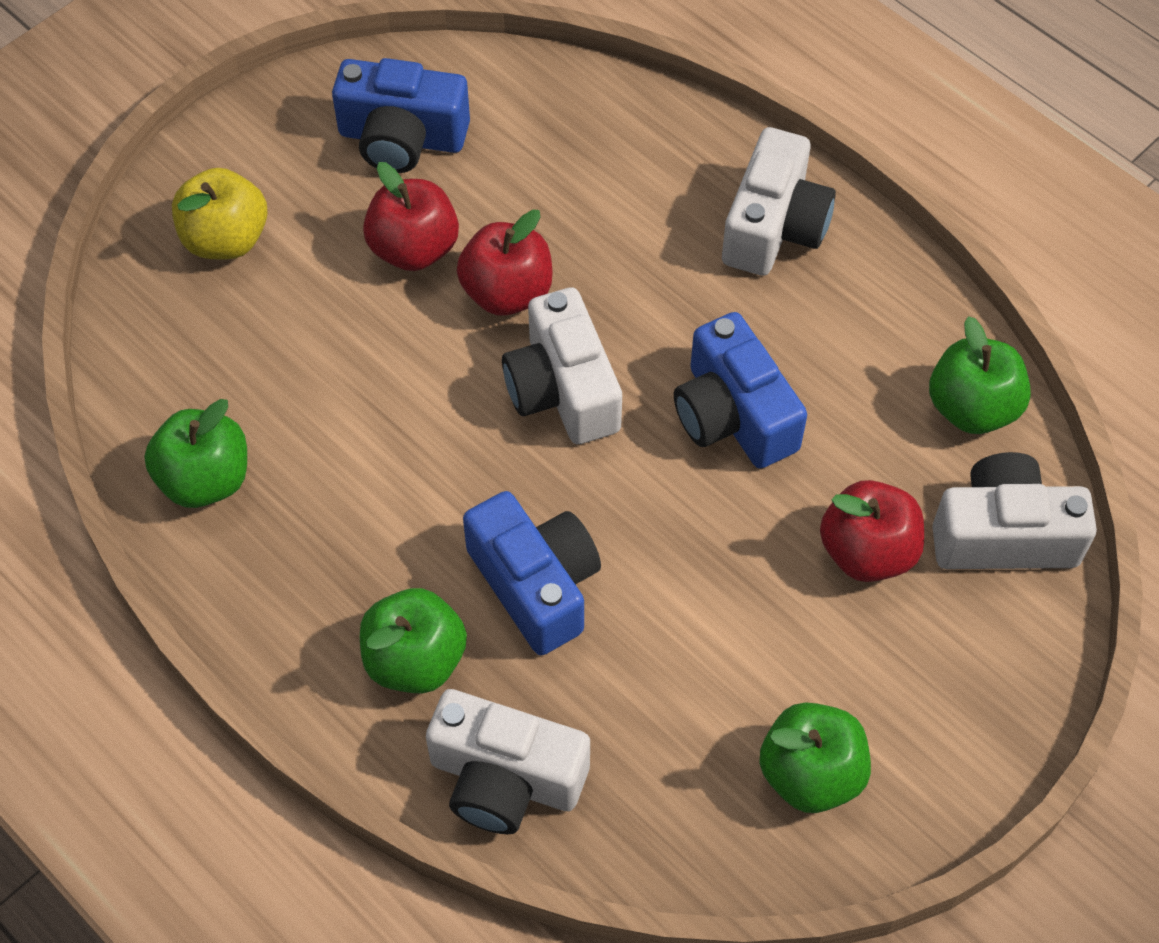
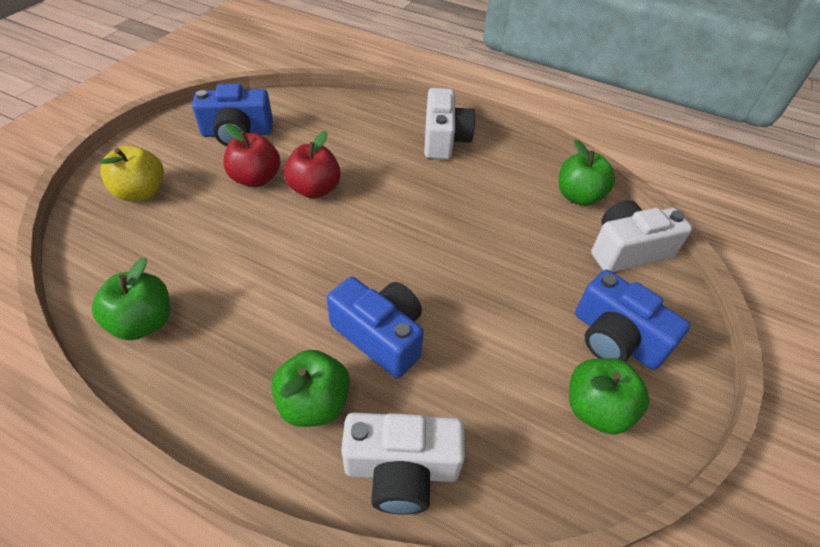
camera: 20 degrees left, 10 degrees down
(562, 389) = (361, 229): white camera -> none
(733, 415) = (460, 223): blue camera -> blue camera (615, 338)
(867, 552) = (563, 274): red apple -> none

